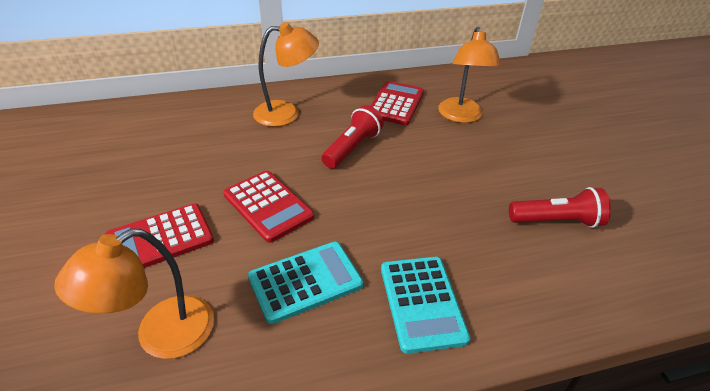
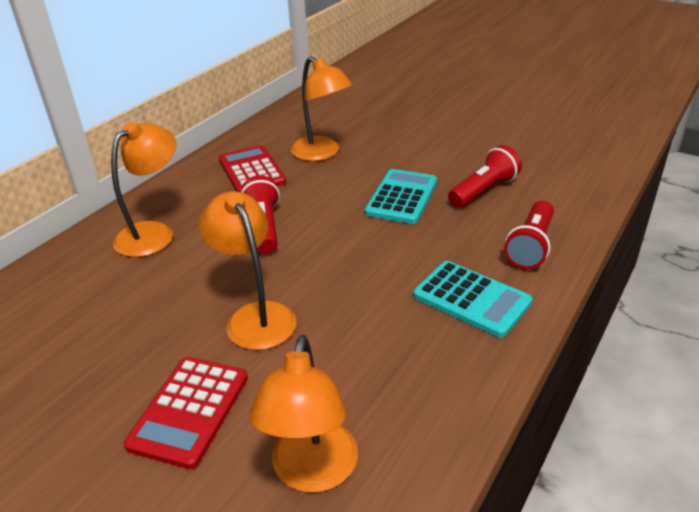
camera: 40 degrees left, 5 degrees down
(268, 206) = (255, 316): red calculator -> orange lamp
(305, 281) = (371, 346): turquoise calculator -> turquoise calculator (401, 197)
(534, 296) = (530, 246): none -> red flashlight

